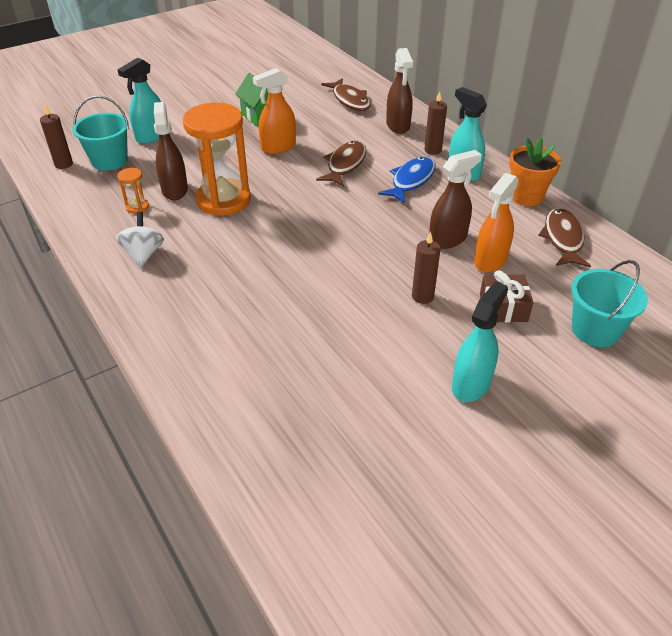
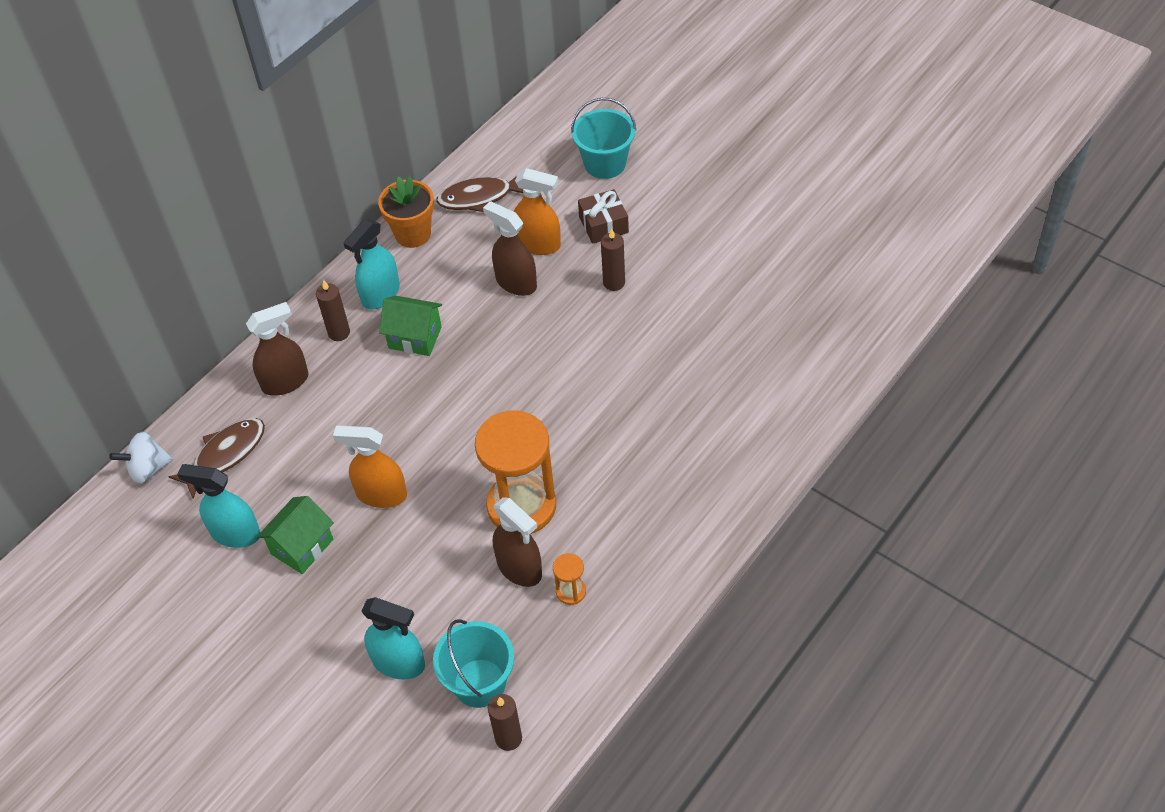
camera: 105 degrees left, 10 degrees up
(143, 254) = (653, 539): white spinning top -> white spinning top (148, 469)
(174, 190) = (520, 568): brown spray bottle -> brown spray bottle turned 105 degrees counterclockwise
(278, 147) = (381, 494): orange spray bottle -> orange spray bottle turned 150 degrees clockwise
(345, 165) = (400, 410): brown fish -> none
(411, 181) = (415, 337): blue fish -> green house
(471, 384) = (707, 229): turquoise spray bottle -> turquoise spray bottle (235, 533)

